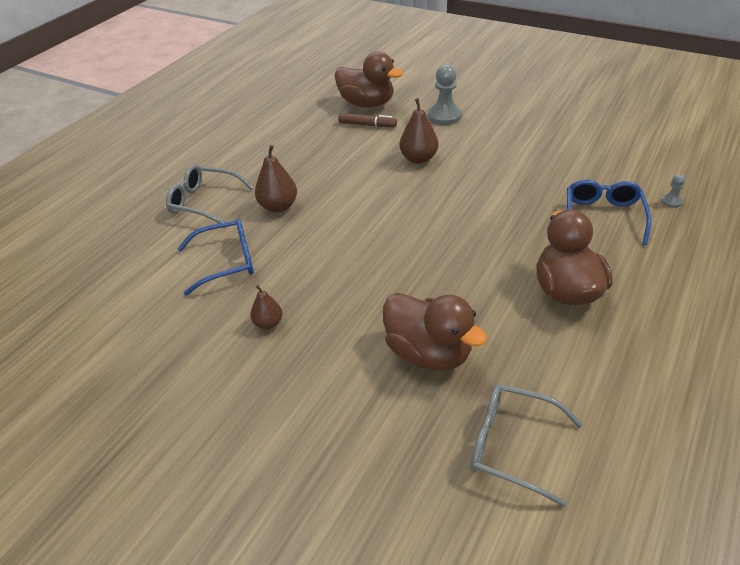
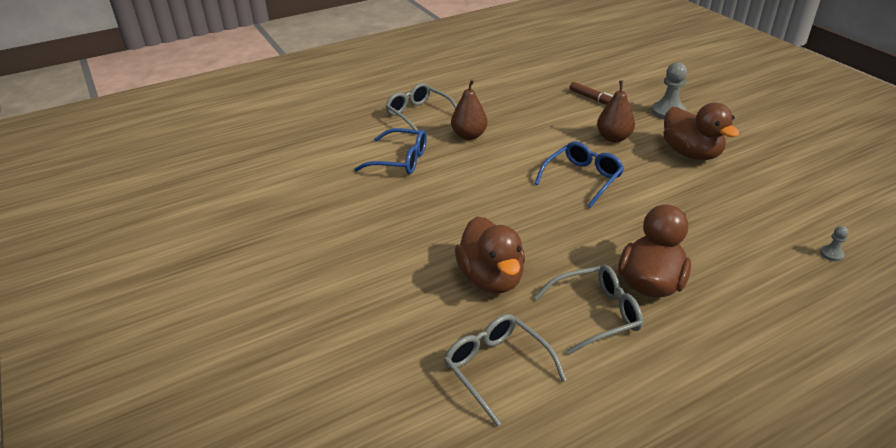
camera: 30 degrees right, 5 degrees down
(268, 323) = (394, 210): brown pear -> none
(367, 104) = (607, 82): brown duck -> brown duck (691, 153)
(549, 343) = (596, 314): none -> grey glasses
(603, 216) = (745, 240): blue glasses -> blue glasses (582, 178)

